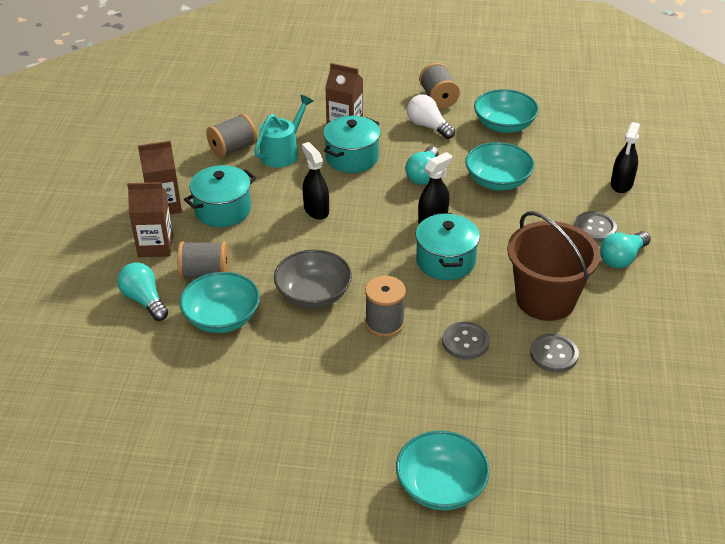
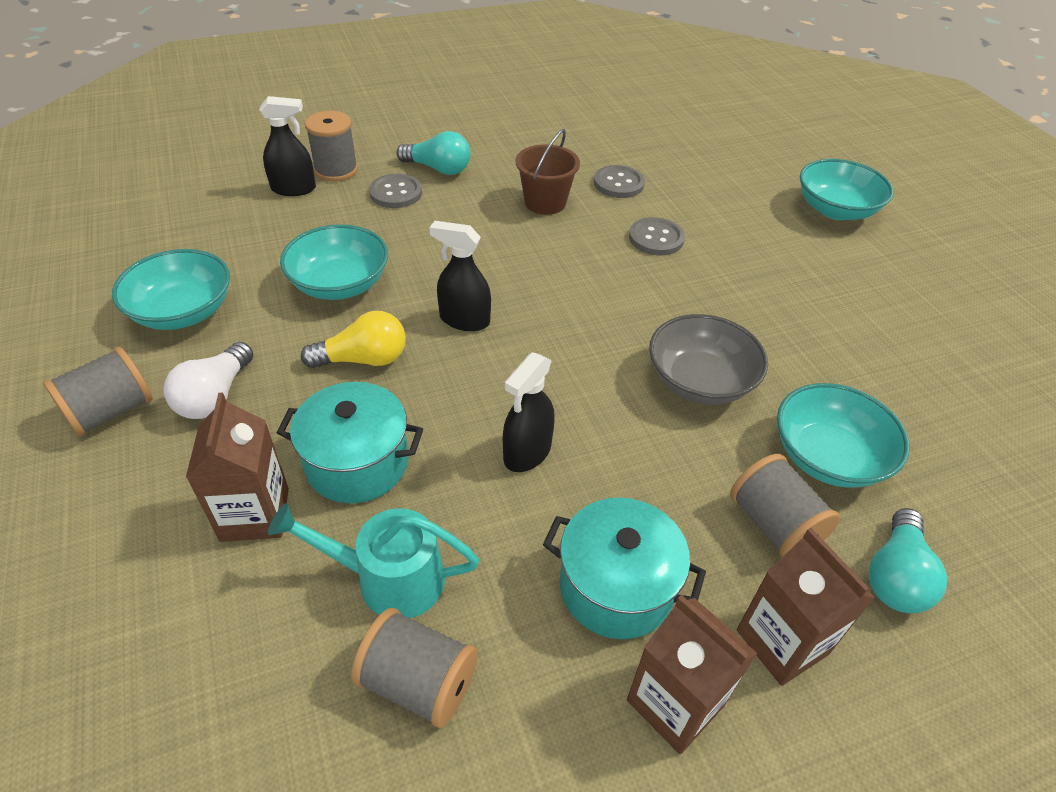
camera: 120 degrees left, 5 degrees up
(384, 323) = (686, 302): grey spool -> grey spool (336, 170)
(423, 175) = (363, 359): turquoise light bulb -> yellow light bulb
(445, 261) = (539, 286): turquoise pot -> none
(545, 300) = (545, 202): brown bucket -> brown bucket, size x0.60

